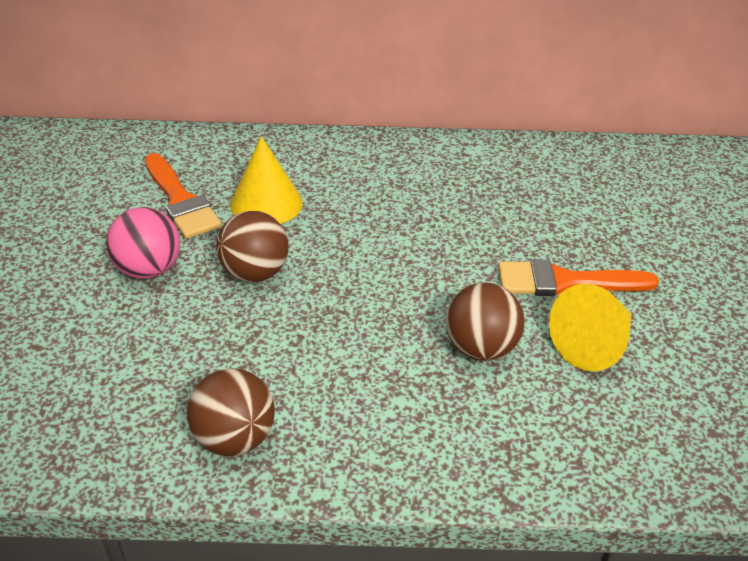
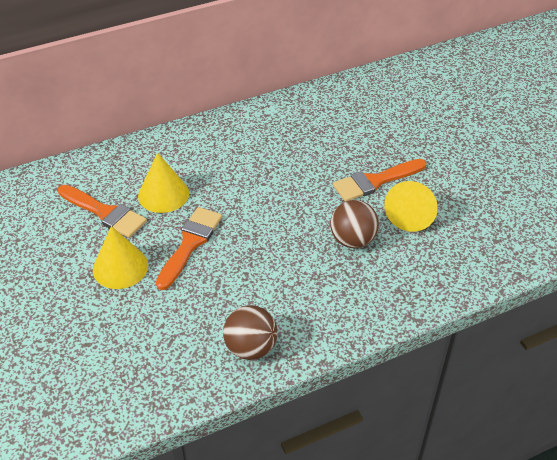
camera: 25 degrees left, 5 degrees up
(149, 269) = (120, 267): pink ball -> yellow cone
(255, 273) = (190, 244): brown ball -> orange brush

